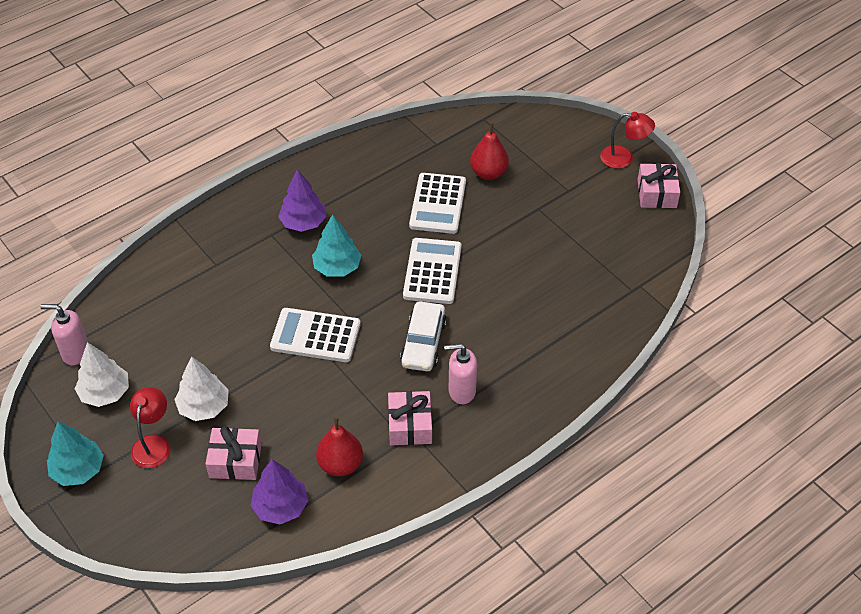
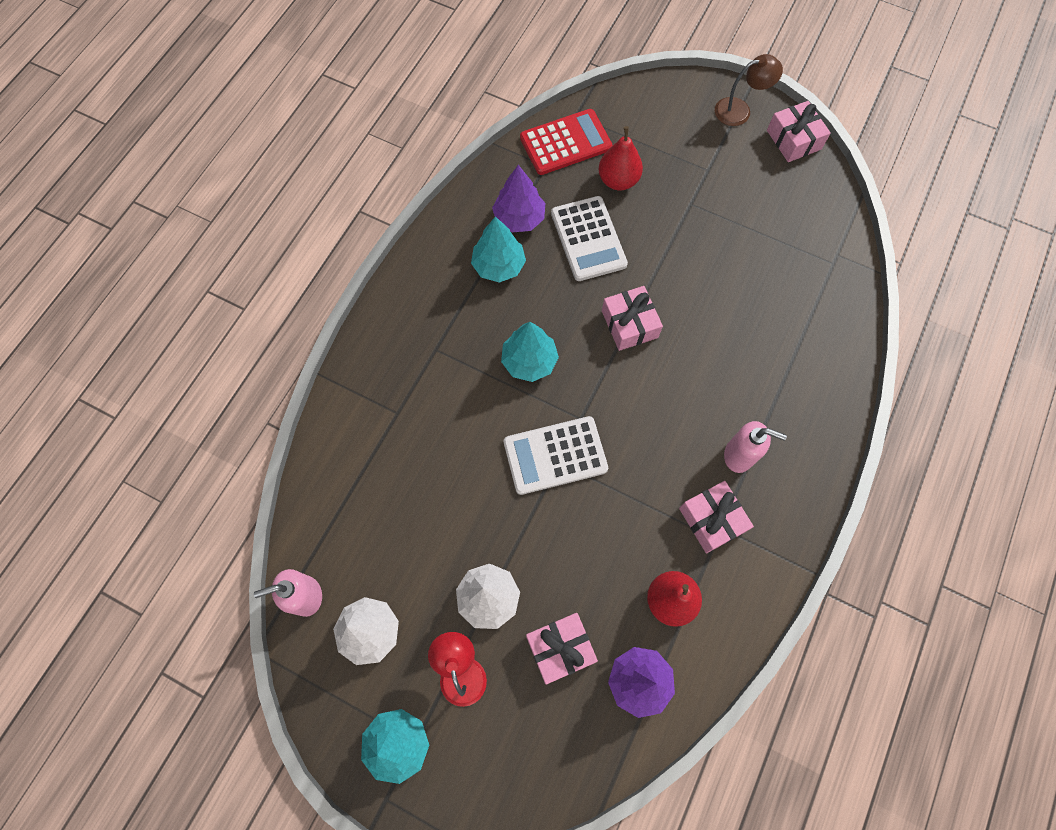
camera: 25 degrees left, 20 degrees up
(303, 223) = (462, 320): purple tree -> purple tree (519, 218)
(355, 197) = (498, 265): none -> turquoise tree
(423, 343) = (669, 415): white car -> none
(432, 271) = (629, 324): white calculator -> pink gift
(461, 391) = (739, 455): pink soap dispenser -> pink soap dispenser turned 135 degrees counterclockwise
(463, 134) = (565, 143): none -> red calculator
(624, 158) = (739, 110): red lamp -> brown lamp

